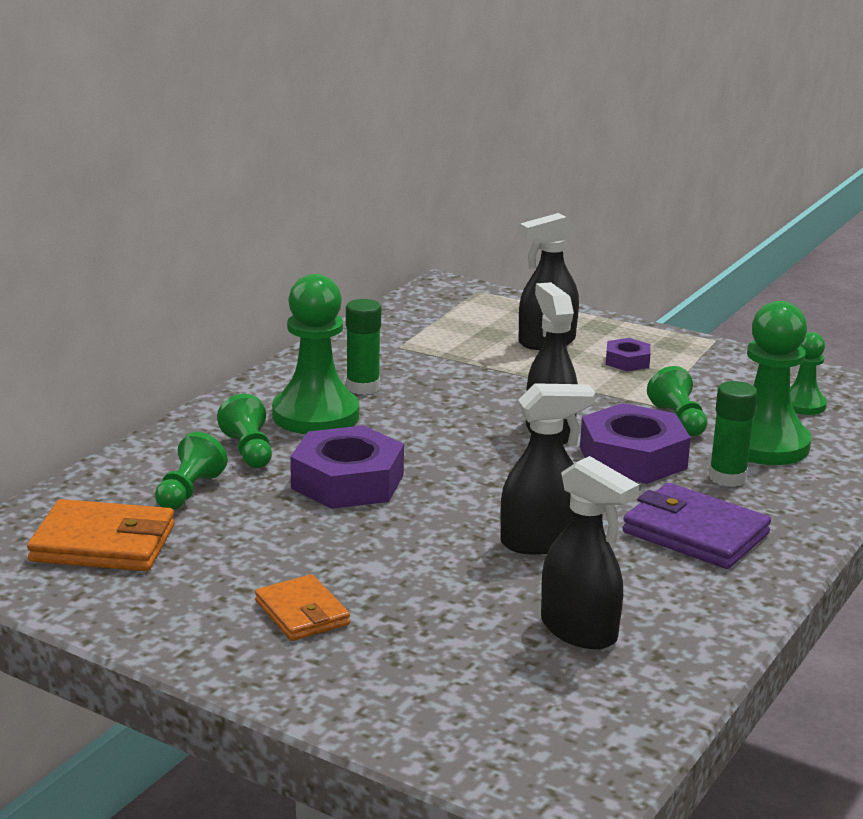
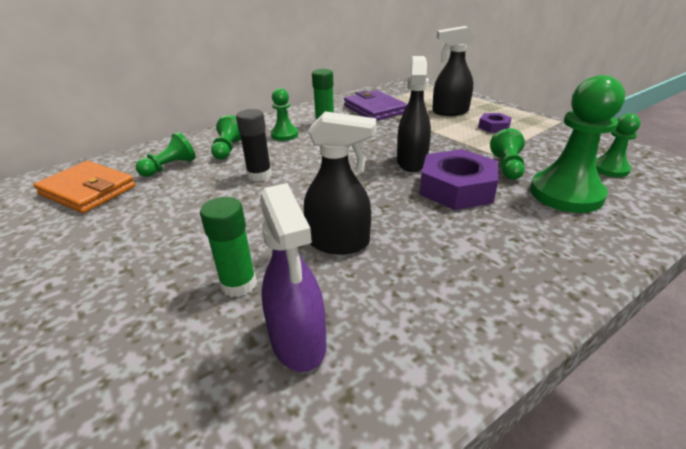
camera: 25 degrees right, 10 degrees up
(302, 613) = (124, 267): orange wallet -> none
(315, 415) = (284, 135): green pawn -> green pawn, size x0.54
(347, 481) = (259, 175): purple nut -> black glue stick
(579, 631) = (298, 342): black spray bottle -> purple spray bottle
(695, 533) = (468, 260): purple wallet -> purple wallet (374, 109)
(727, 478) = (522, 216): green glue stick -> green glue stick (239, 284)

